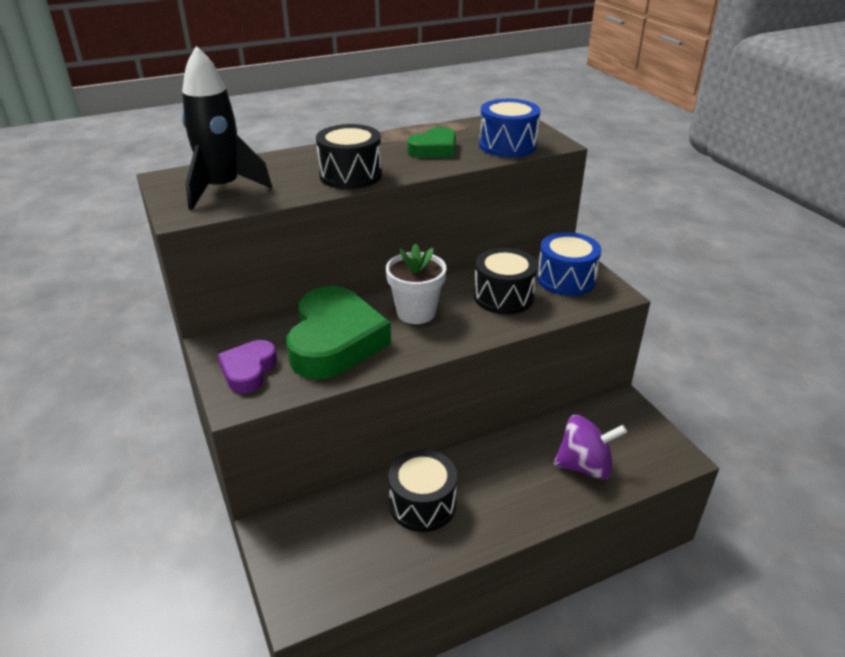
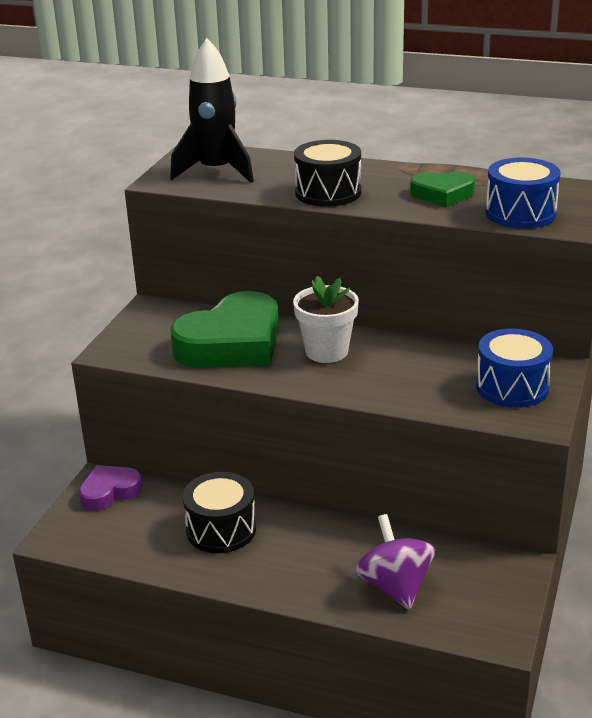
camera: 45 degrees right, 5 degrees down
(248, 370) = (145, 335): purple heart -> purple heart (109, 492)
(503, 297) = (424, 374): black drum -> none
(584, 466) = (395, 586): purple spinning top -> purple spinning top turned 150 degrees counterclockwise

